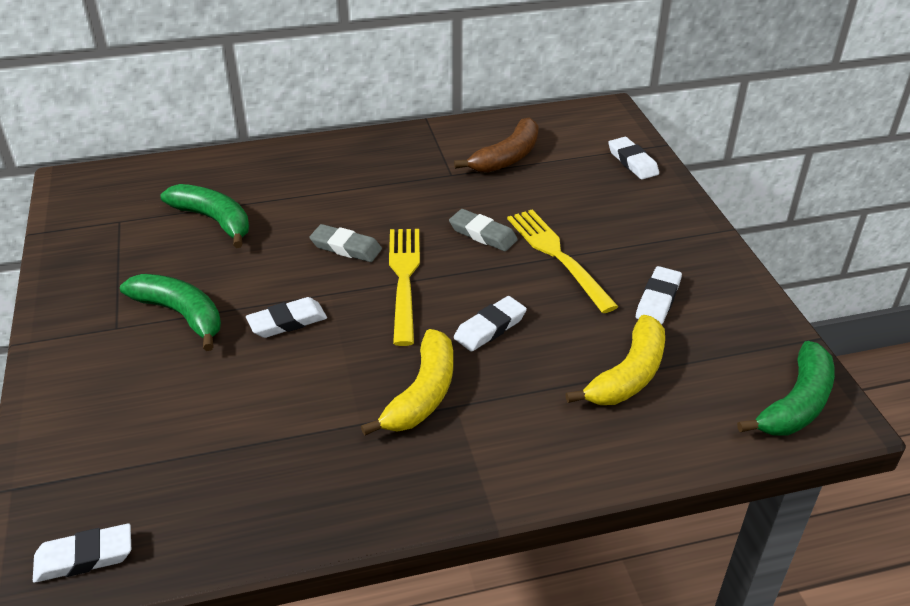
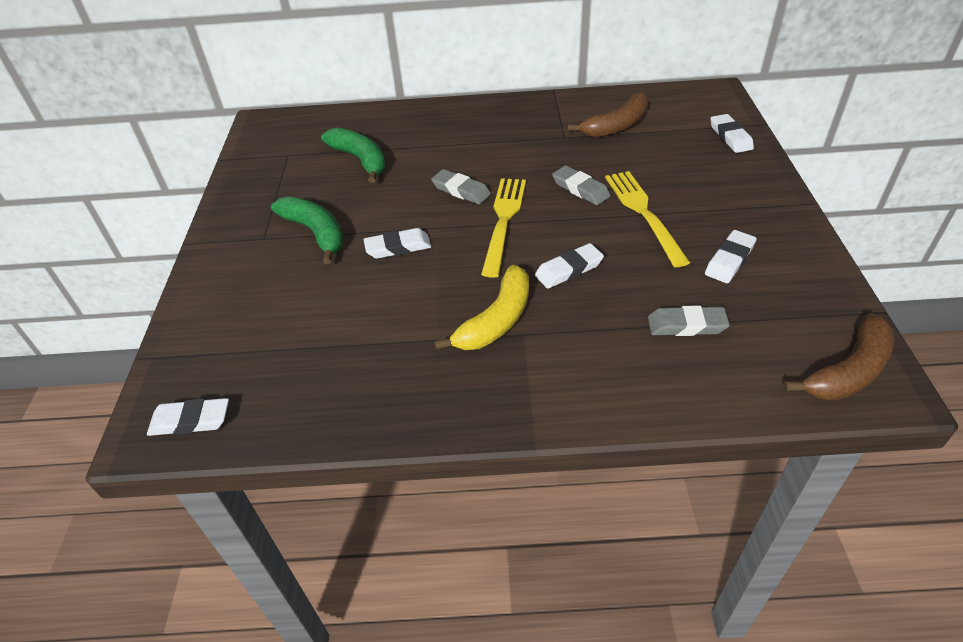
camera: 15 degrees right, 5 degrees up
(628, 375) = (686, 325): yellow banana -> grey eraser
(795, 404) = (848, 371): green banana -> brown banana

